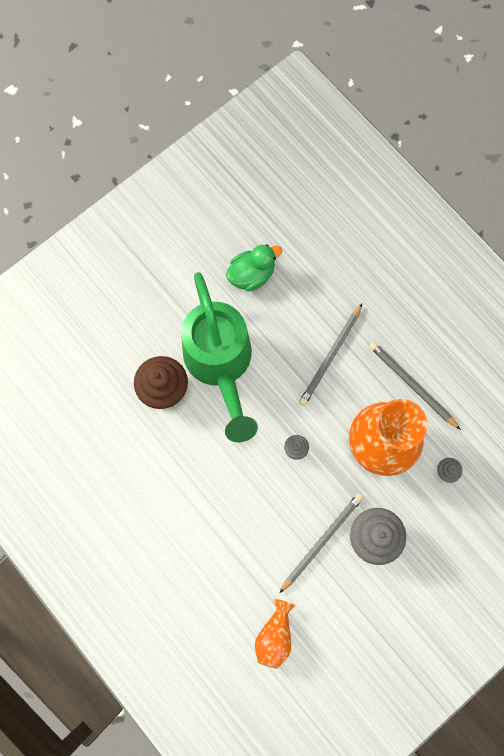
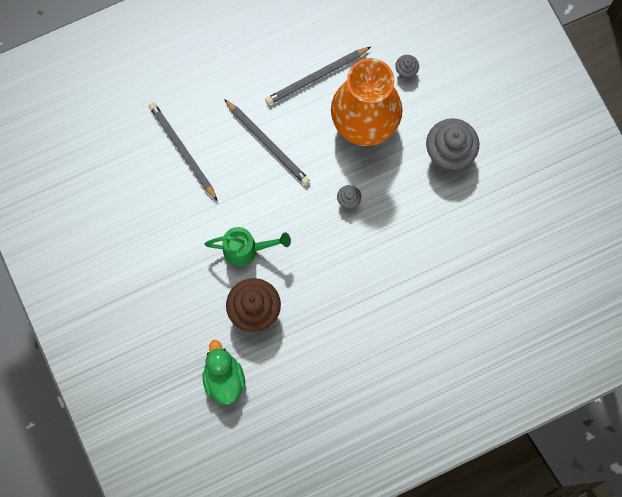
camera: 75 degrees left, 0 degrees up
(220, 365) = (247, 249): green watering can -> green watering can, size x0.48
(251, 274) = (162, 195): green duck -> green duck (224, 378)
(274, 635) = (516, 265): orange vase -> none
(322, 540) = (441, 199): grey pencil -> grey pencil (182, 150)

